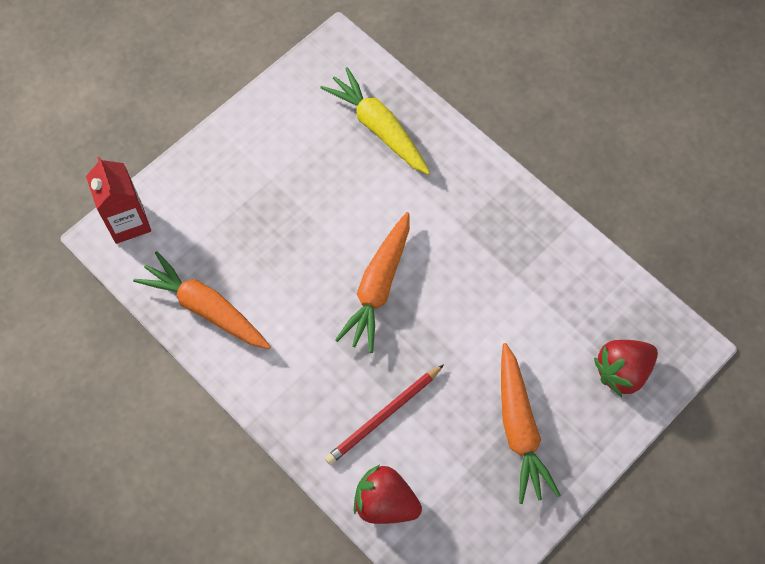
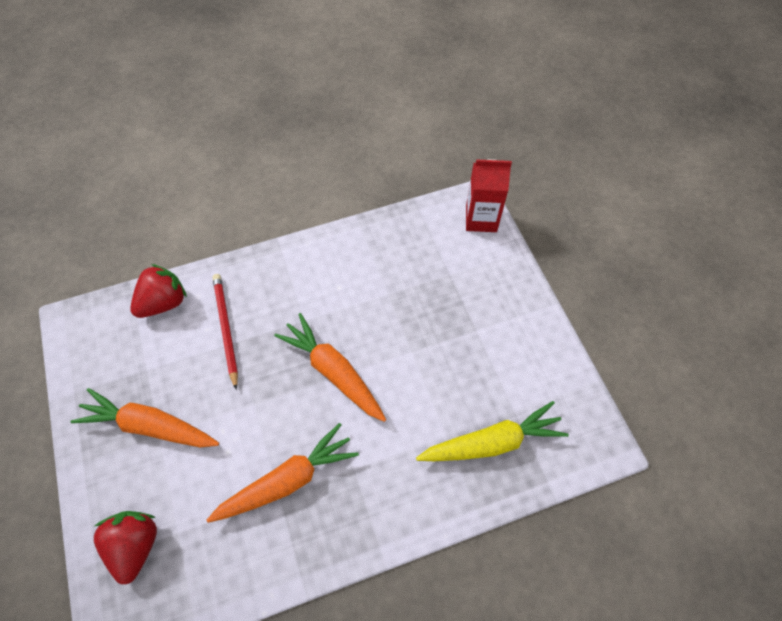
camera: 115 degrees right, 5 degrees down
(205, 308) = (382, 244): orange carrot -> orange carrot (287, 480)

